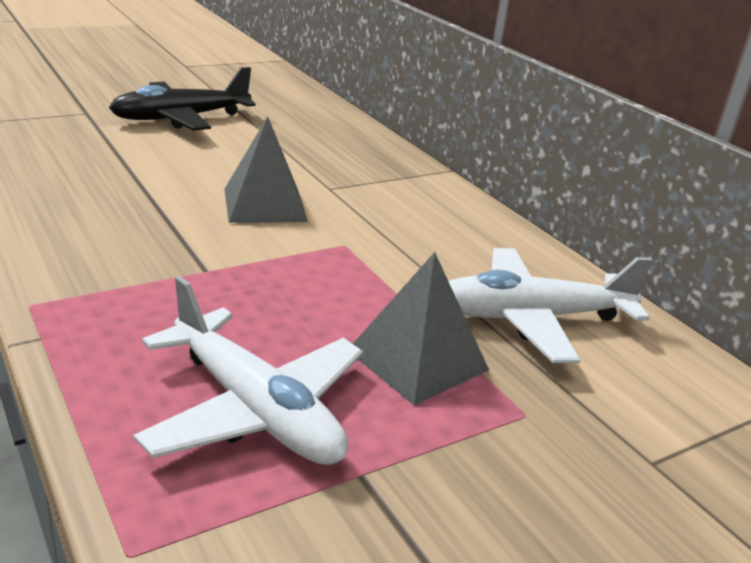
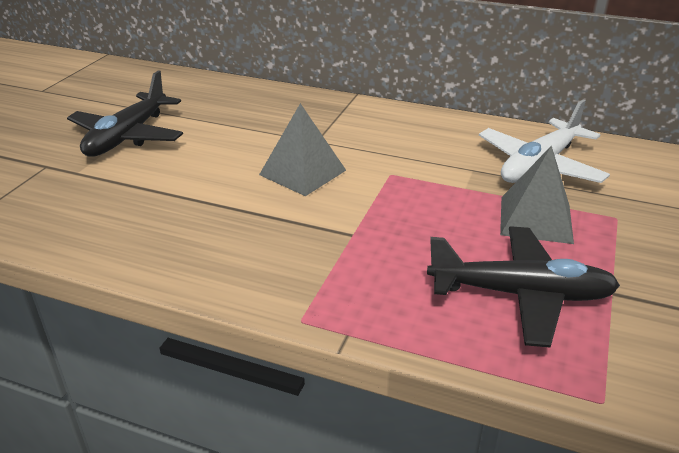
camera: 35 degrees left, 5 degrees up
(255, 410) = (521, 294): white plane -> black plane

